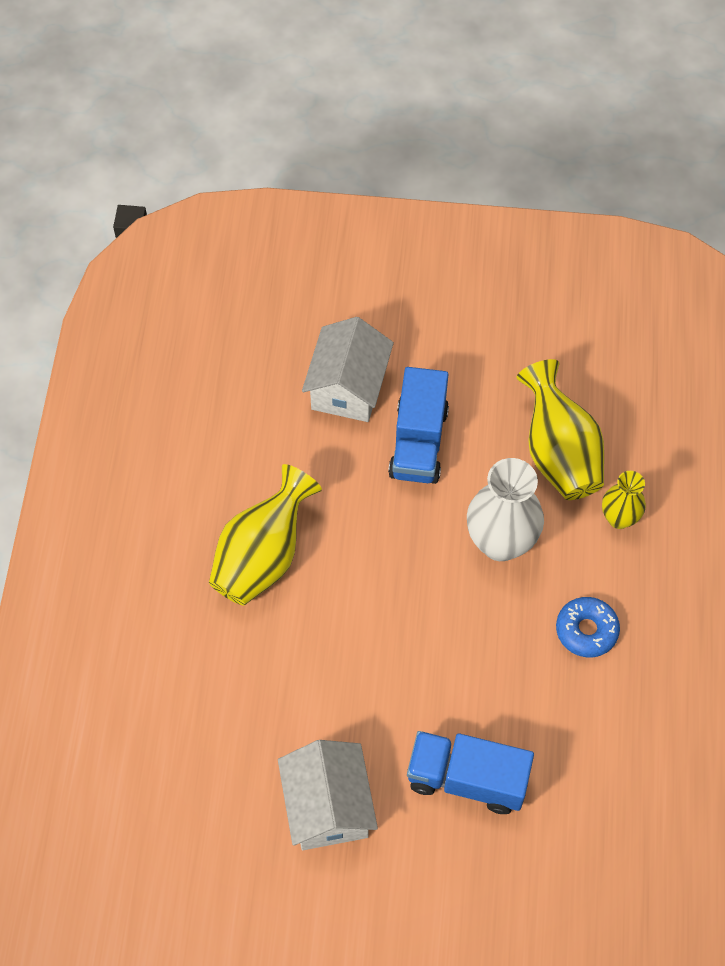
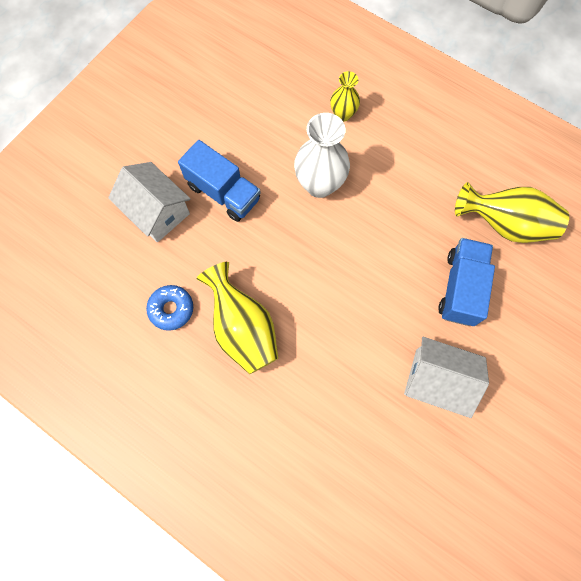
camera: 60 degrees left, 10 degrees up
(467, 779) = (461, 288): blue truck -> blue truck turned 150 degrees clockwise
(558, 453) = (281, 121): yellow vase -> yellow vase (504, 224)
(586, 630) = (403, 171): blue donut -> blue donut (171, 309)

